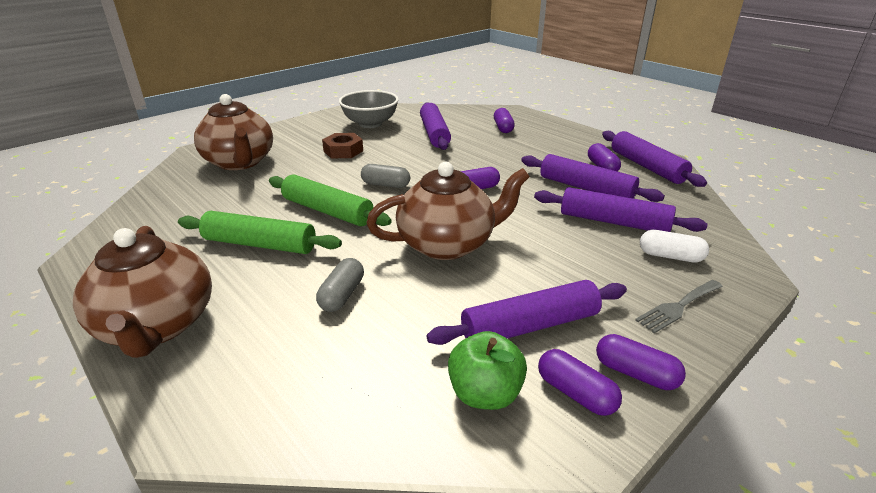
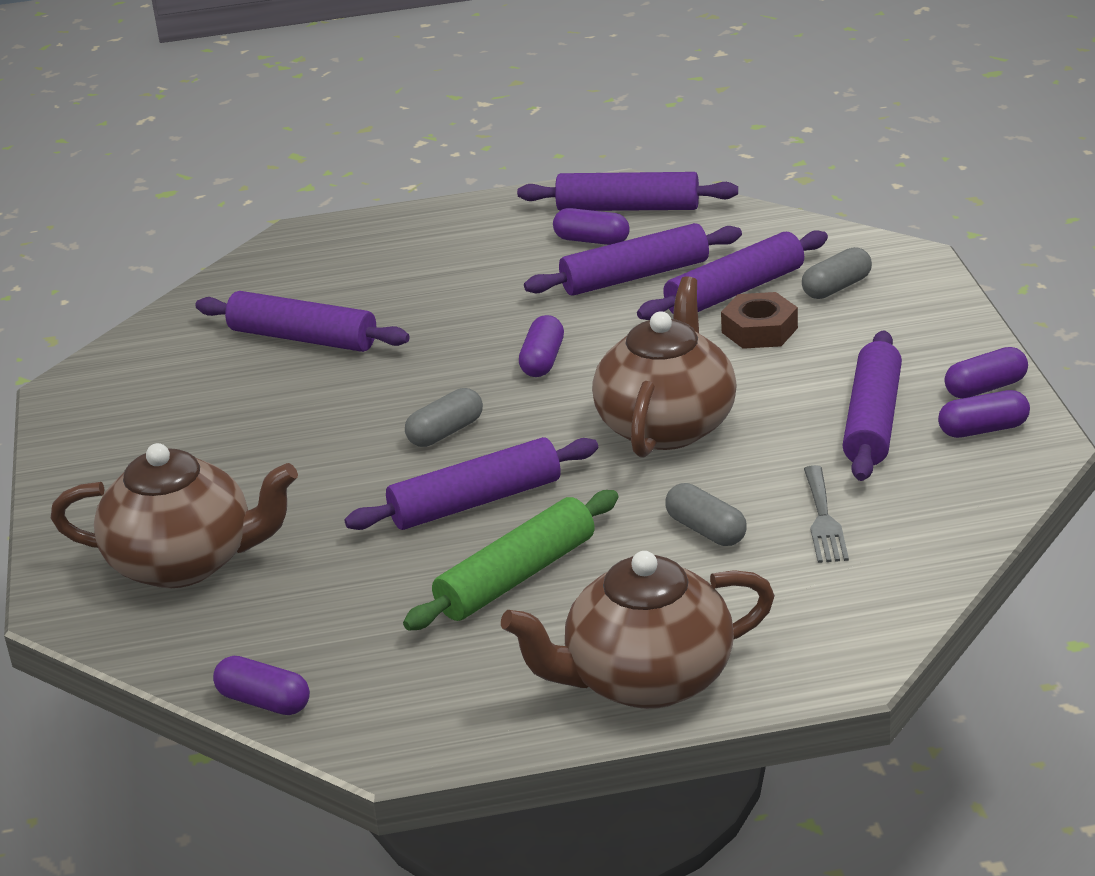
camera: 55 degrees left, 0 degrees up
(158, 325) = (646, 680): brown teapot -> brown teapot turned 150 degrees clockwise
(327, 211) = (475, 501): green rolling pin -> purple rolling pin
(343, 151) = (266, 445): brown nut -> brown nut (759, 330)
(370, 124) = (173, 390): grey bowl -> none
(485, 394) = (945, 479): green apple -> none
(503, 128) = (361, 268): purple capsule -> purple capsule (264, 701)
(670, 256) = (837, 287): white capsule -> grey capsule
(678, 307) = (919, 323): grey fork -> grey fork (823, 519)

